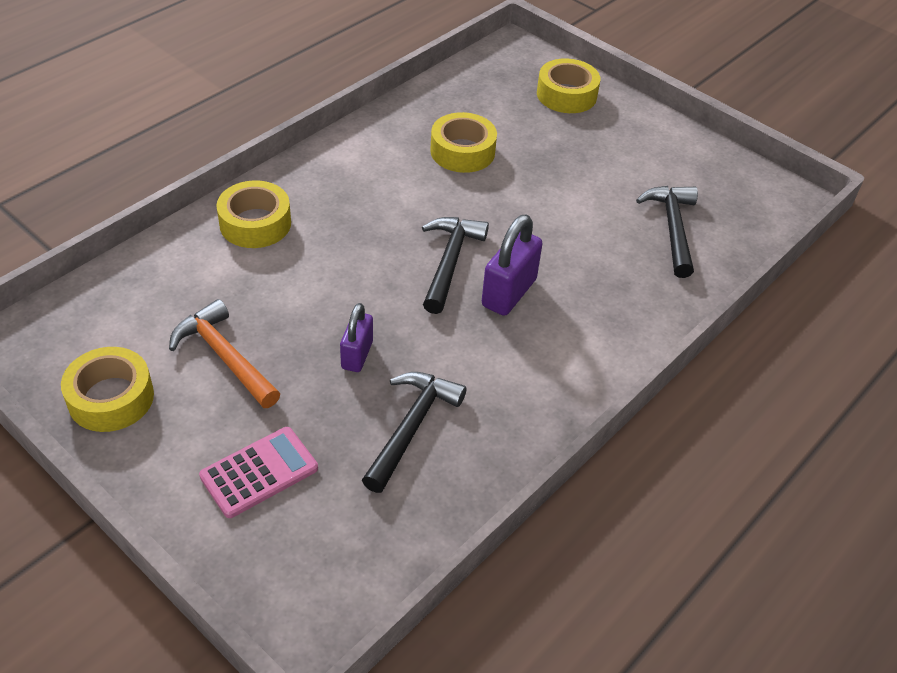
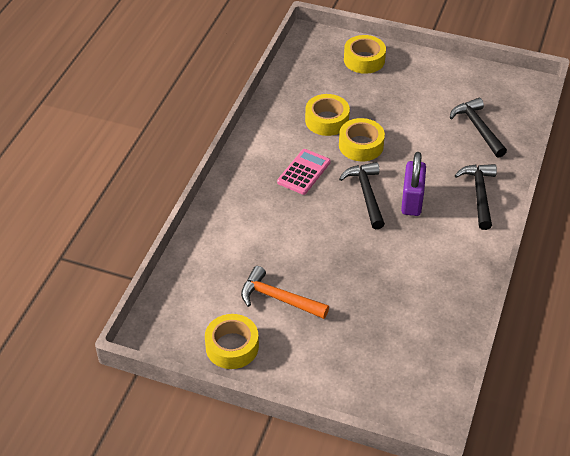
camera: 20 degrees left, 0 degrees up
(255, 223) = (235, 212): yellow tape -> yellow tape (361, 145)
(259, 472) = (346, 354): pink calculator -> pink calculator (304, 172)
(357, 355) = (352, 269): purple padlock -> none
(411, 427) = (410, 298): black hammer -> black hammer (479, 194)

